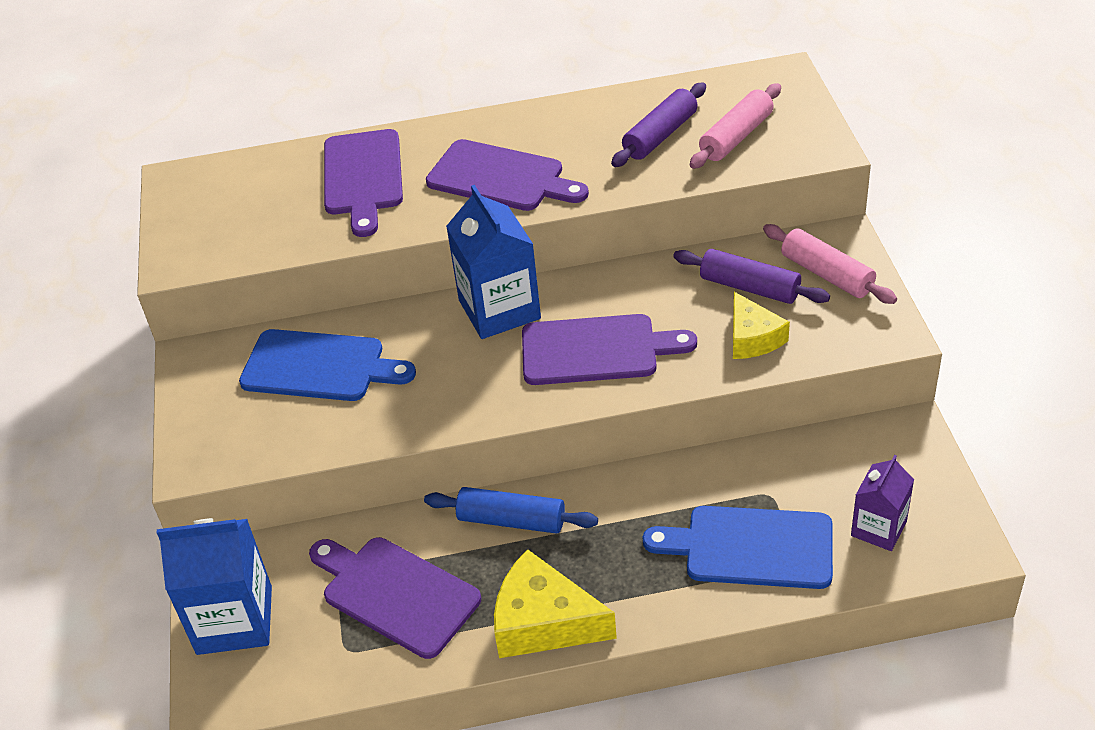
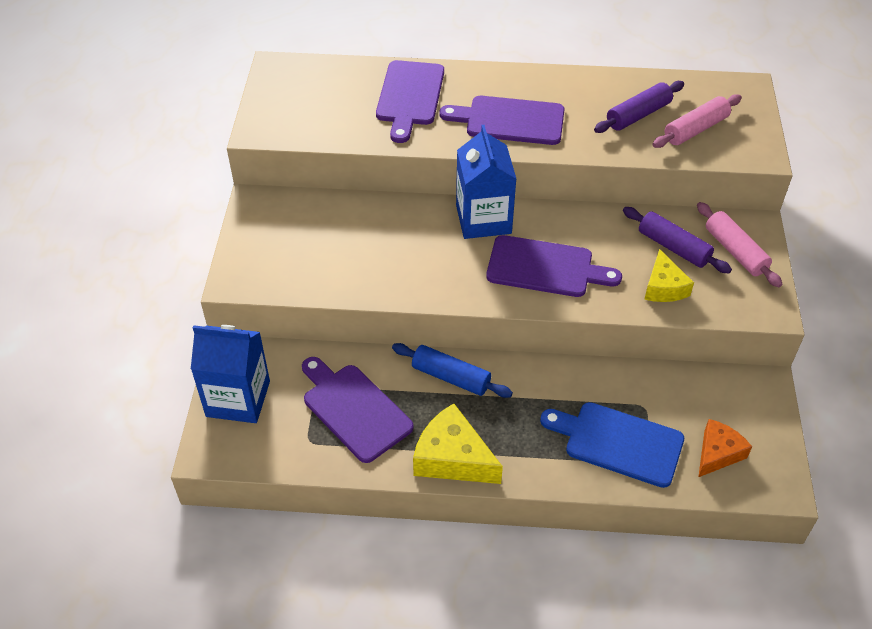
camera: 10 degrees right, 5 degrees up
(319, 367) = (343, 231): blue cutting board -> none
(501, 178) = (510, 120): purple cutting board -> purple cutting board turned 150 degrees clockwise
(878, 528) = (718, 453): purple carton -> orange cheese

